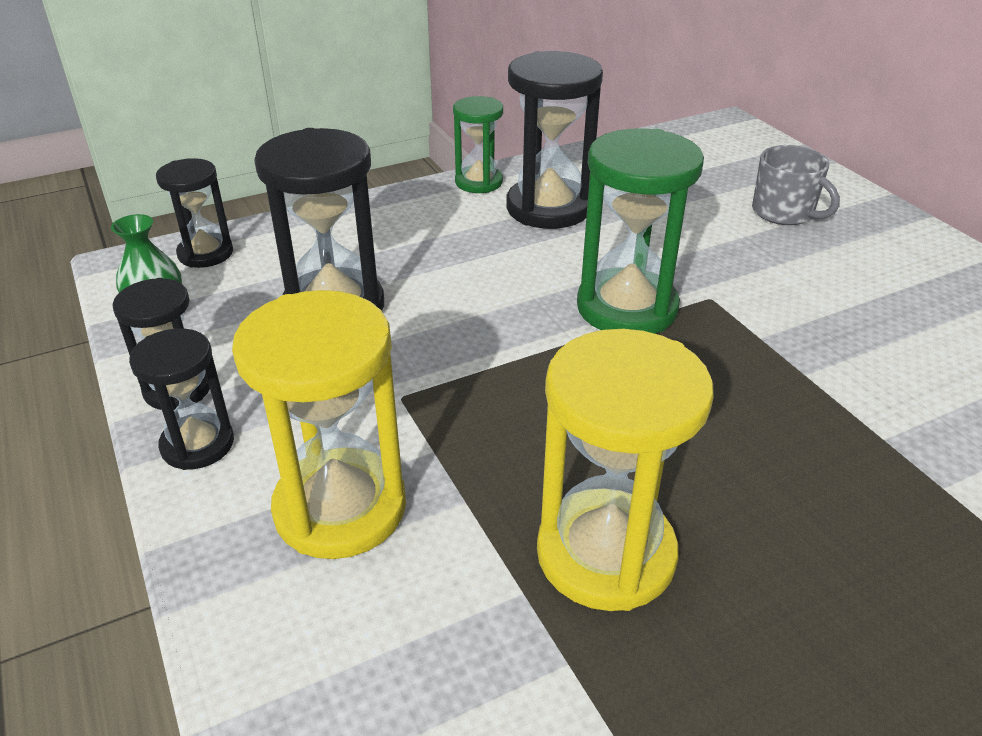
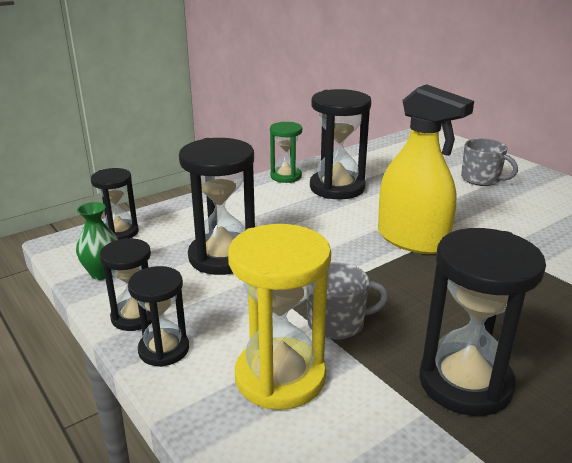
camera: 10 degrees left, 10 degrees down
(457, 433) = (337, 323): none -> grey mug
(606, 554) = (465, 382): yellow hourglass -> black hourglass
(627, 307) = (412, 239): green hourglass -> yellow spray bottle

